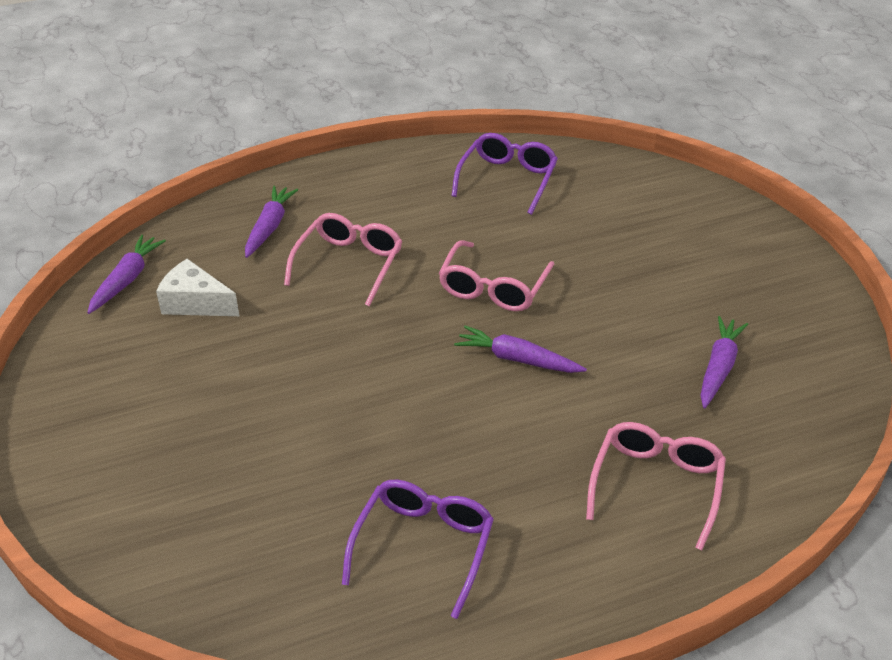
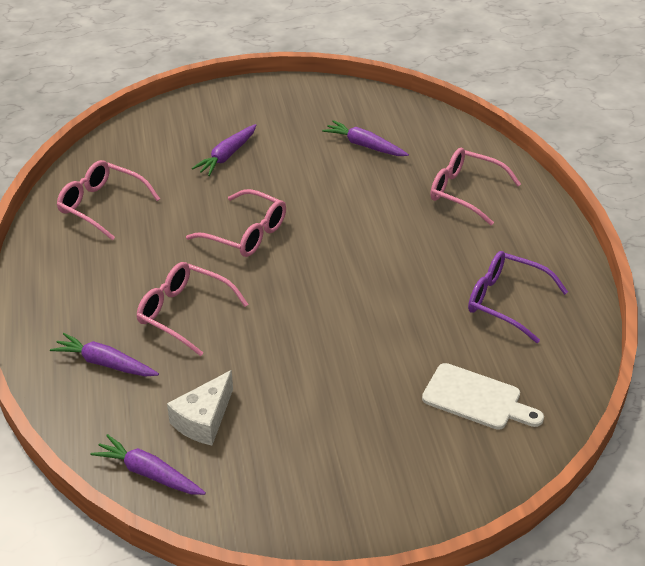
camera: 80 degrees left, 0 degrees up
(234, 524) = (476, 399): none -> white cutting board
(507, 179) = (102, 206): purple glasses -> pink glasses
(517, 359) = (332, 233): purple carrot -> purple carrot (227, 156)

